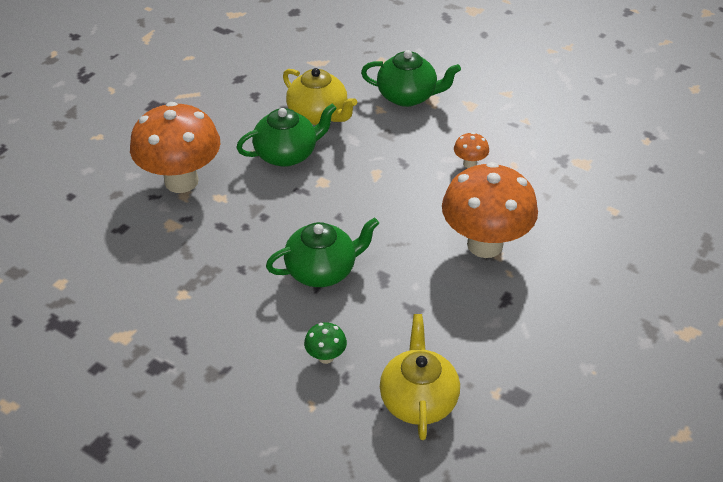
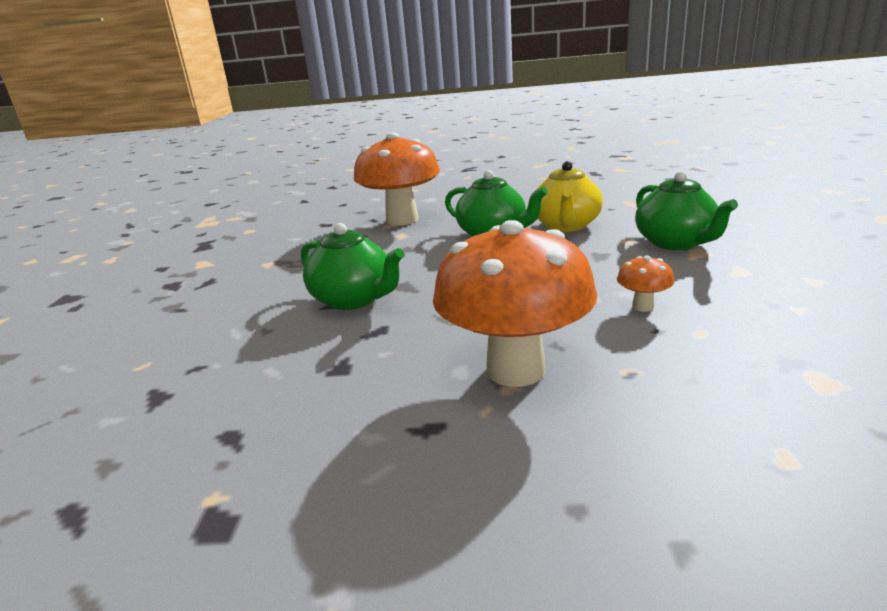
camera: 60 degrees right, 20 degrees down
(326, 357) = (223, 346): green mushroom -> none
(418, 400) = (172, 431): yellow teapot -> none

